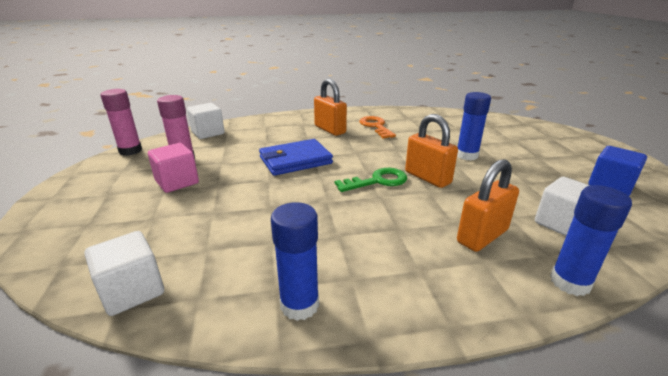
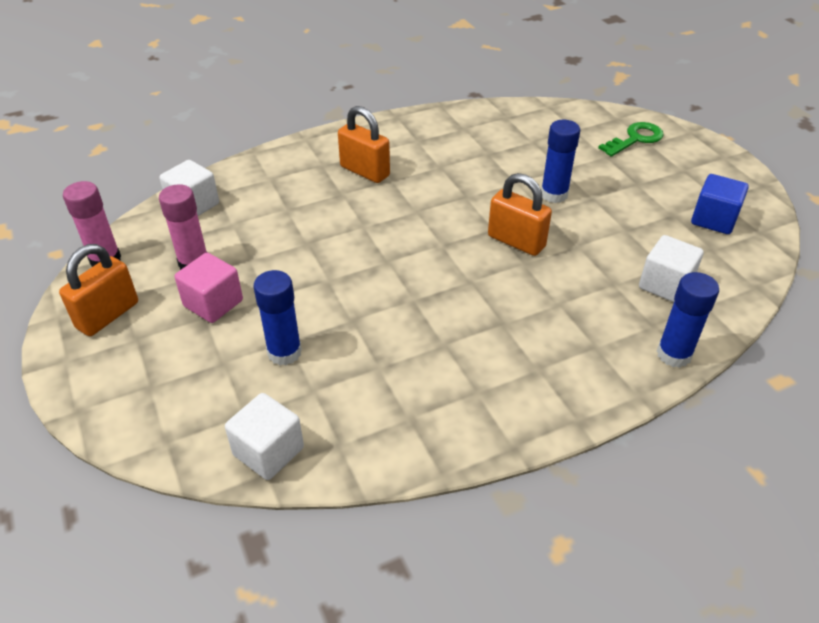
camera: 15 degrees left, 15 degrees up
(295, 160) = (345, 239): blue wallet -> none
(299, 305) = (440, 429): blue glue stick -> blue glue stick (284, 352)
(376, 126) = (425, 155): orange key -> none
(377, 181) = (460, 257): green key -> green key (635, 139)
(482, 236) = (590, 316): orange padlock -> orange padlock (108, 315)

